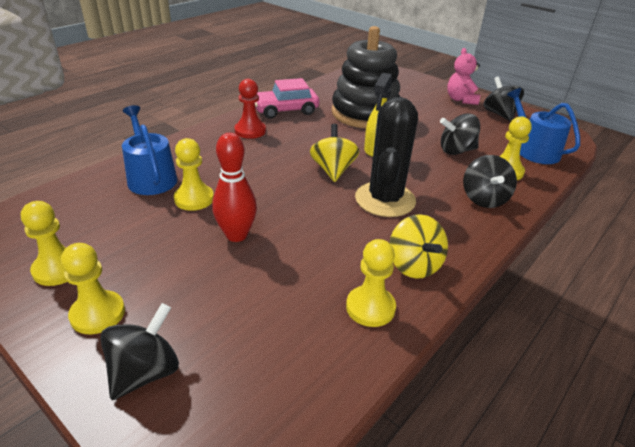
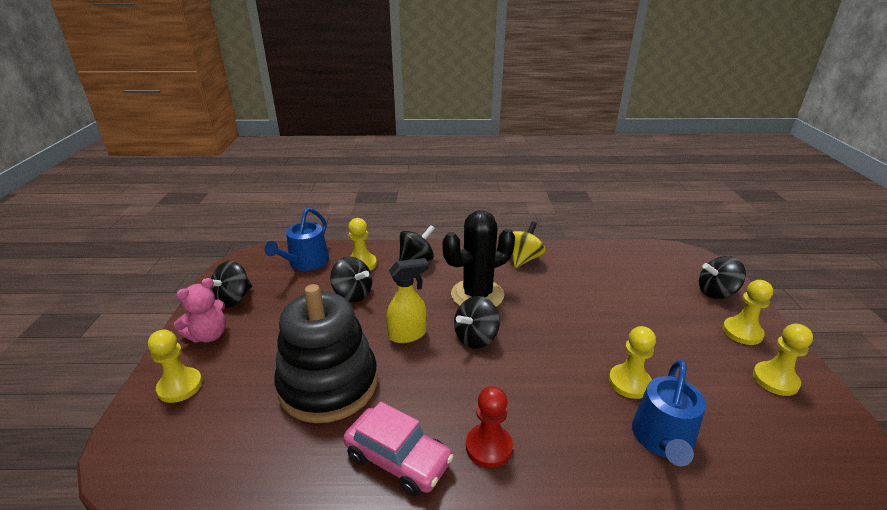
camera: 130 degrees left, 5 degrees down
(236, 235) = (615, 331): red bowling pin -> none
(333, 170) = (476, 338): yellow spinning top -> black spinning top
(370, 307) = (573, 258): yellow pawn -> yellow pawn (180, 386)

